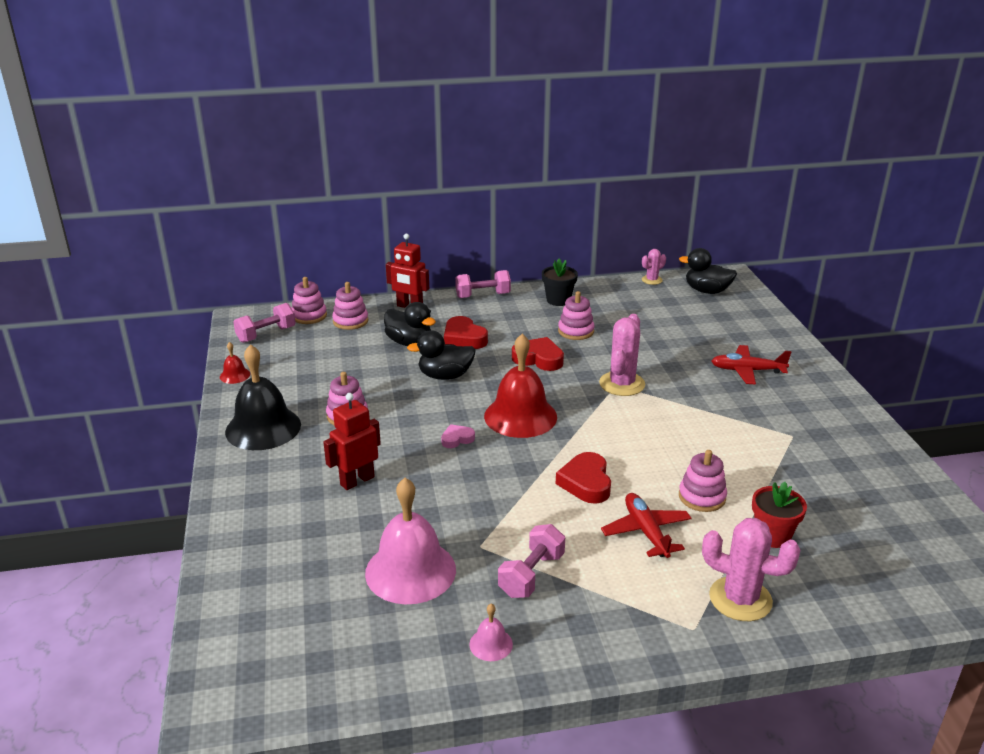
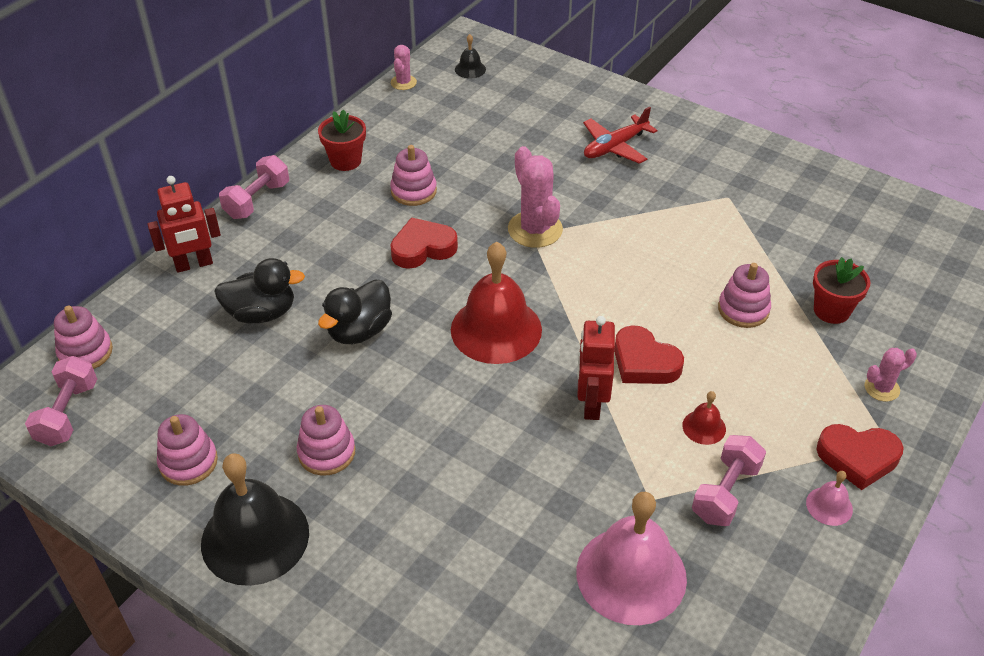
camera: 45 degrees left, 15 degrees up
(235, 375) = (113, 496): red bell -> red bell (704, 427)
(350, 321) = (150, 327): pink stacking toy -> pink stacking toy (188, 462)
(357, 481) = (448, 521): red robot -> red robot (591, 404)
(457, 439) = (474, 399): pink heart -> none
(464, 338) = (313, 270): red heart -> red heart (857, 458)
(491, 644) = (784, 586): pink bell -> pink bell (829, 506)
(531, 575) = (725, 492): pink dumbbell -> pink dumbbell turned 45 degrees clockwise
(558, 300) = (345, 161): black flower pot -> red flower pot
(646, 532) = (749, 377): red plane -> none
(707, 291) = (470, 69): black duck -> black bell
(740, 599) = (881, 388): pink cactus -> pink cactus, size x0.55

